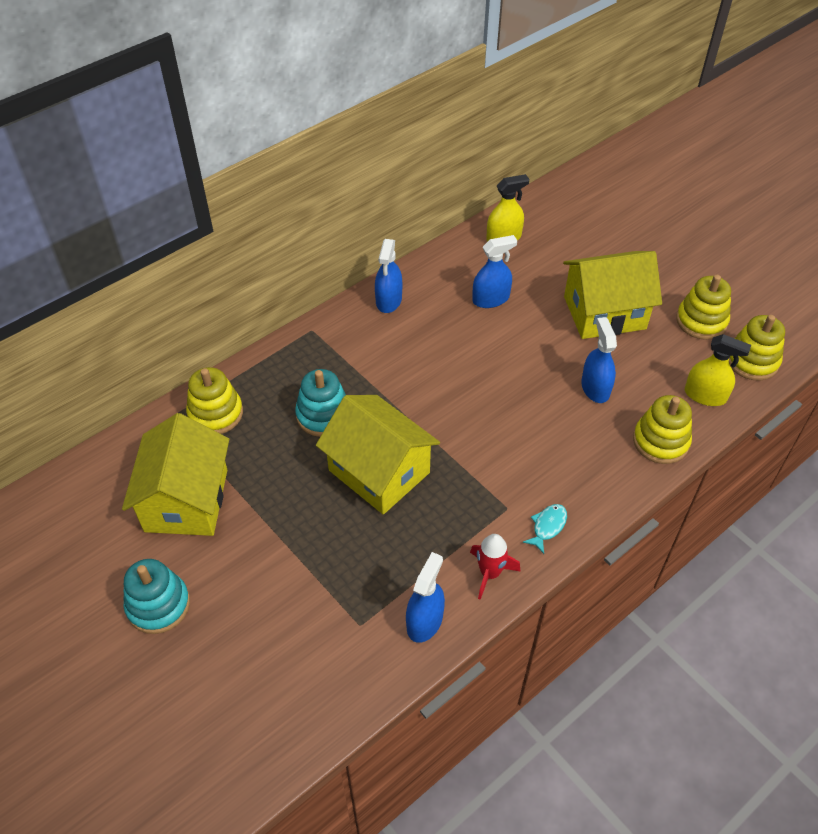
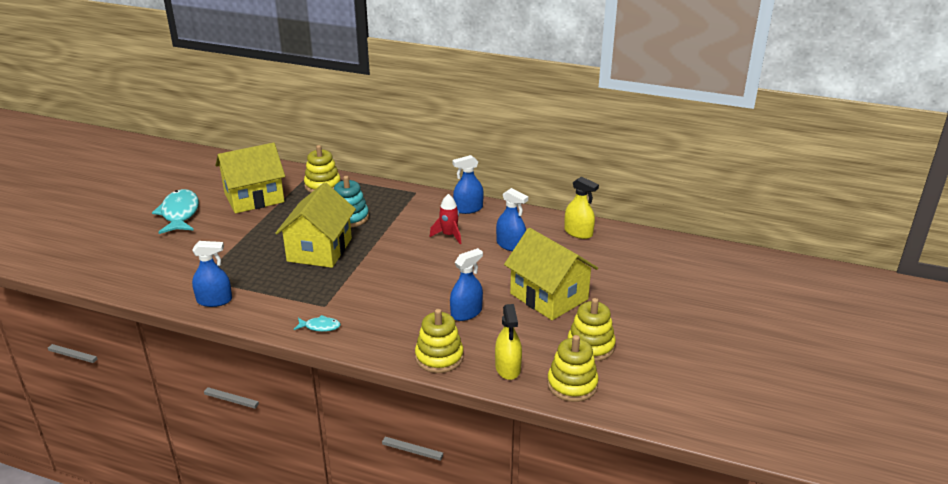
camera: 60 degrees right, 20 degrees down
(158, 605) = (179, 214): turquoise stacking toy -> turquoise fish
(490, 573) = (266, 314): red rocket -> red rocket (449, 235)

